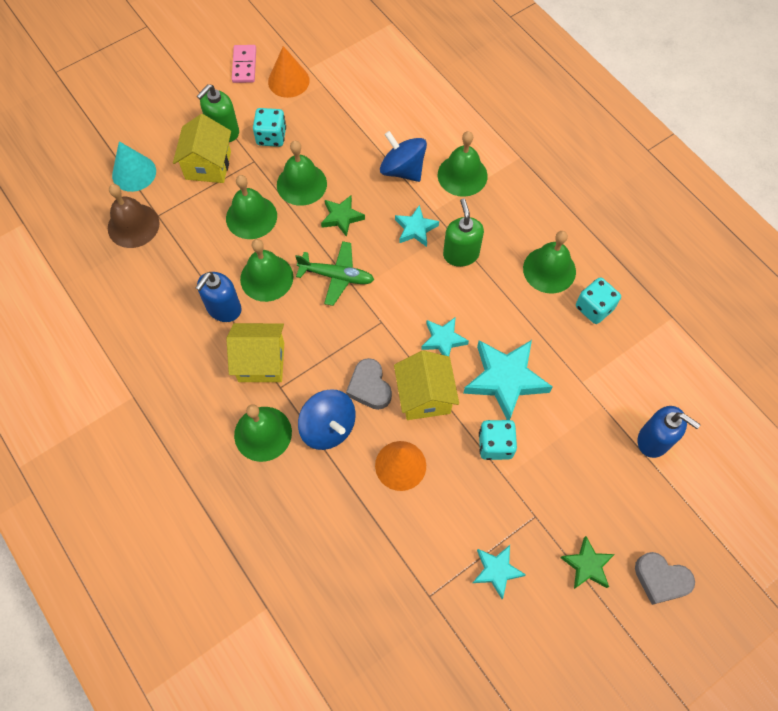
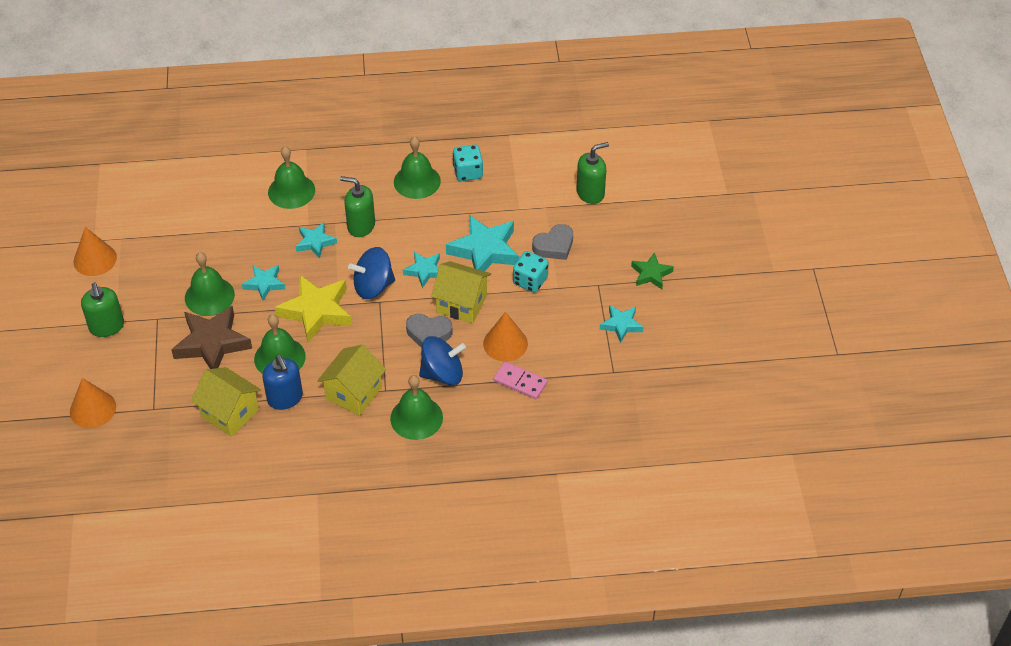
camera: 60 degrees left, 15 degrees down
(133, 225) = (148, 430): brown bell -> none
(134, 173) = (93, 409): turquoise cone -> orange cone
(208, 165) = (133, 352): yellow house -> yellow house (230, 413)
(244, 65) = (48, 283): pink domino -> pink domino (520, 382)
(251, 217) = (212, 343): green bell -> brown star
(271, 137) = (143, 296): turquoise dice -> none
(337, 276) = (316, 311): green plane -> yellow star
(342, 217) = (264, 284): green star -> turquoise star
(402, 170) = (253, 225): blue spinning top -> blue spinning top (373, 286)
(654, 440) = (590, 193): blue soap dispenser -> green soap dispenser
(661, 579) = (686, 240): grey heart -> grey heart (554, 246)

